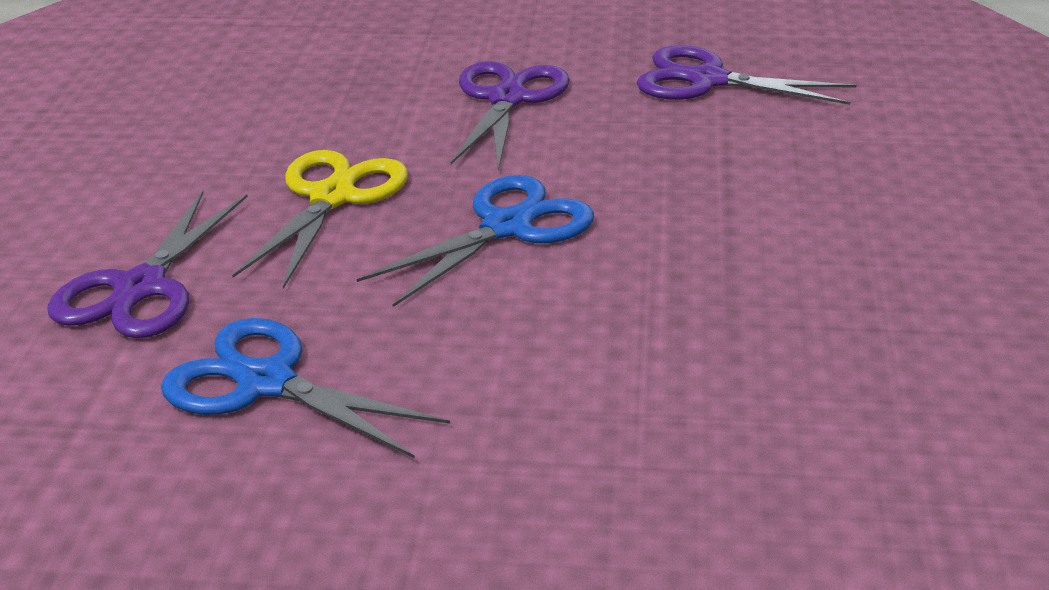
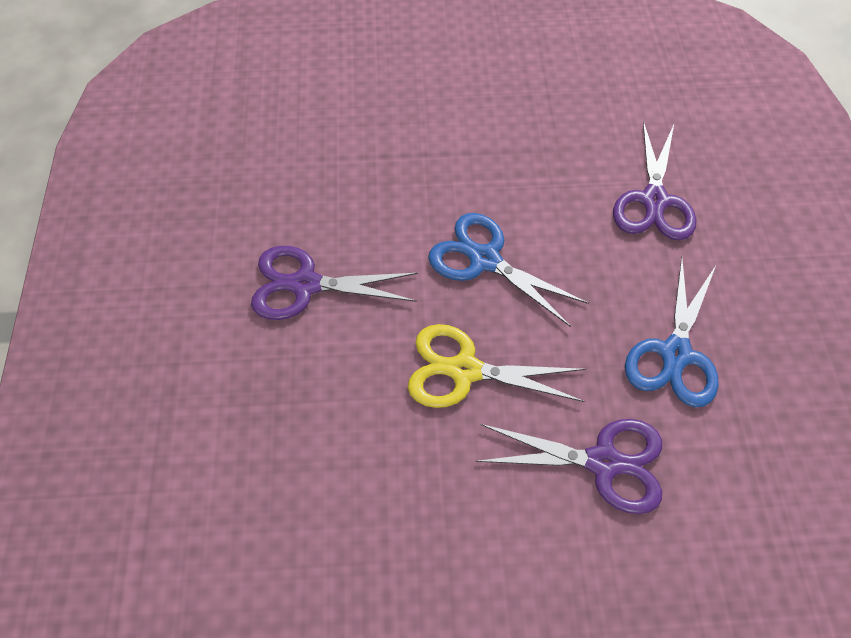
camera: 100 degrees left, 25 degrees up
(707, 80) = (272, 169): purple scissors -> purple scissors (654, 201)

